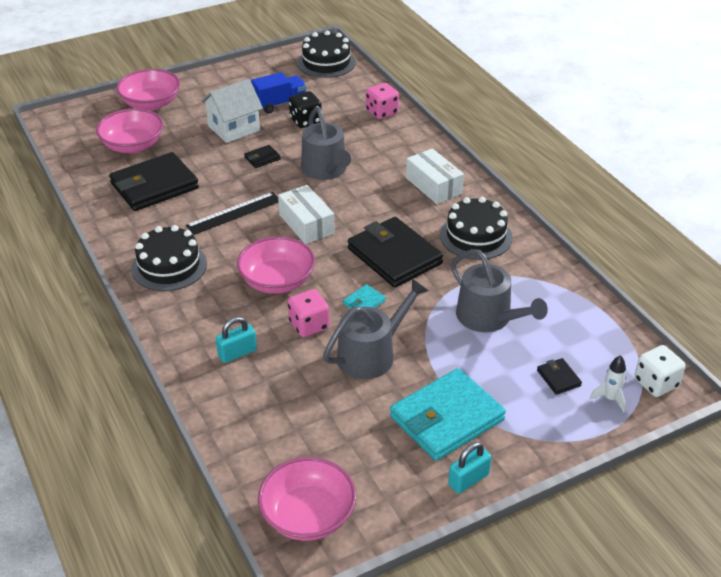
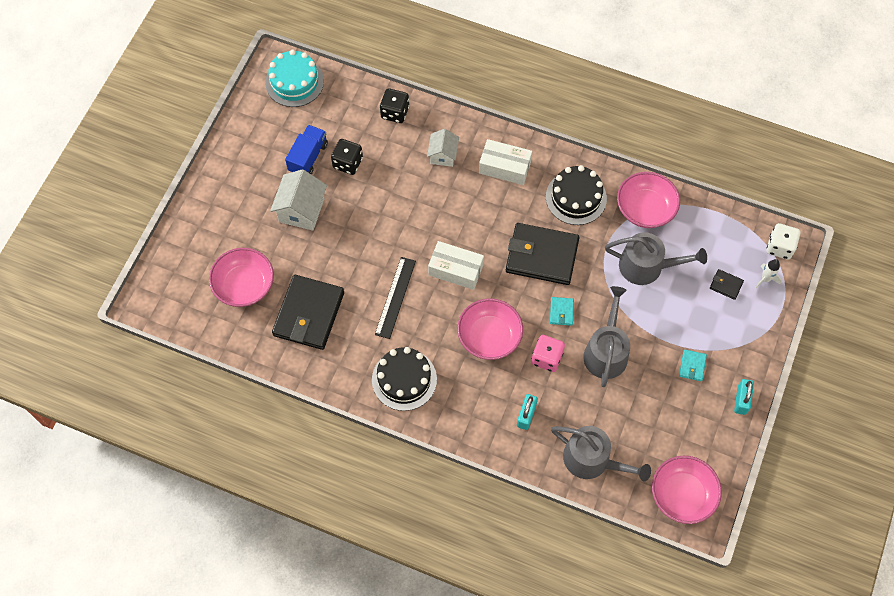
camera: 40 degrees left, 25 degrees up
(151, 103) = (205, 229): pink bowl -> pink bowl (645, 209)
(262, 158) = (357, 227): black wallet -> none
(326, 62) = (294, 82): black cake -> turquoise cake
(326, 170) = (415, 206): grey watering can -> grey watering can (592, 460)
(382, 112) = (395, 112): pink dice -> black dice
(389, 153) = (443, 155): none -> white house
(446, 418) = (692, 366): turquoise wallet -> turquoise wallet, size x0.42

